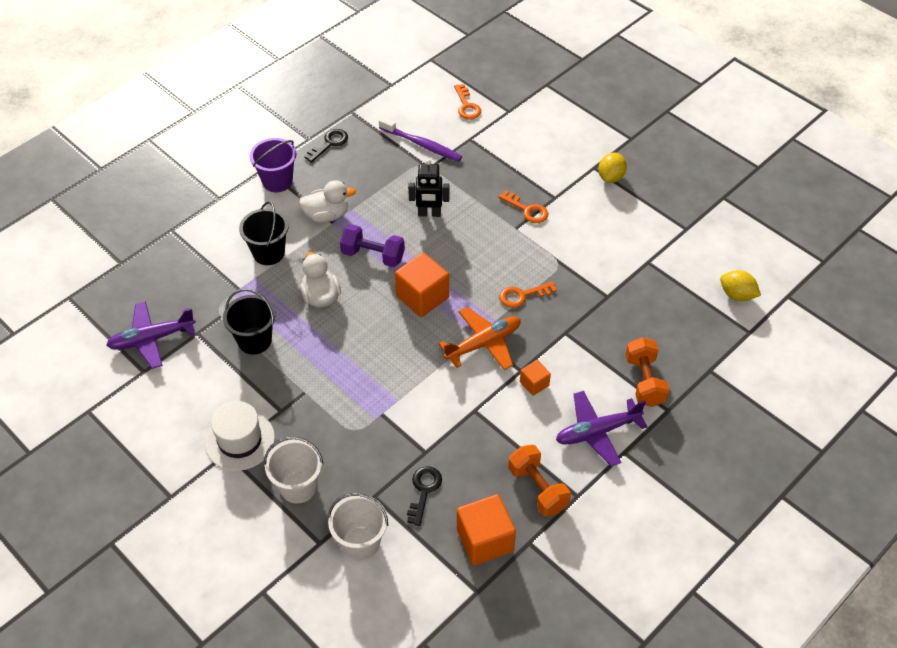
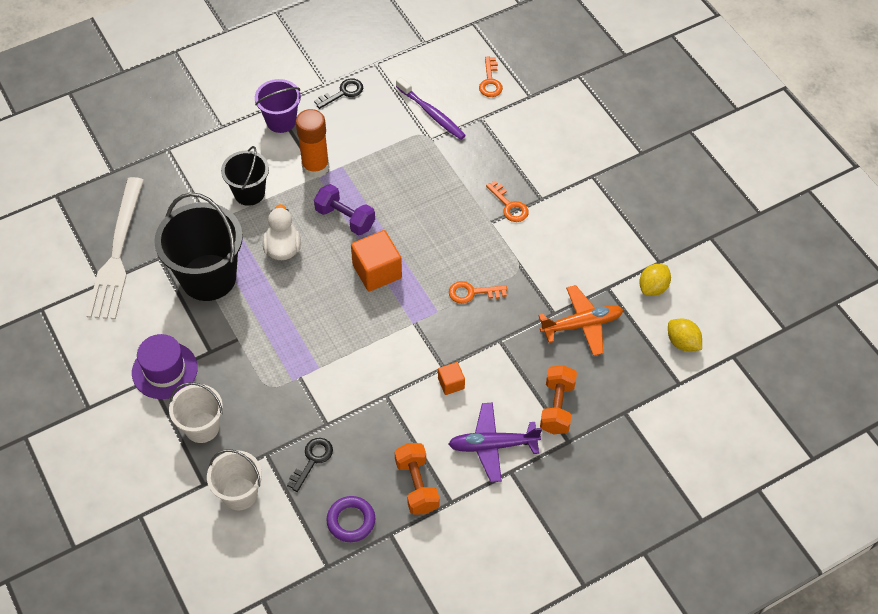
camera: 15 degrees right, 5 degrees up
(151, 339) = (117, 253): purple plane -> white fork
(240, 440) = (164, 370): white hat -> purple hat
(254, 340) = (208, 277): black bucket -> black bucket, size x1.72
(326, 215) = (315, 167): white duck -> orange glue stick
(429, 214) = (413, 188): black robot -> none
(484, 343) = (418, 332): orange plane -> orange plane (582, 325)
(485, 540) = (351, 521): orange cube -> purple ring
(611, 177) = (605, 190): yellow lemon -> yellow lemon (653, 287)

